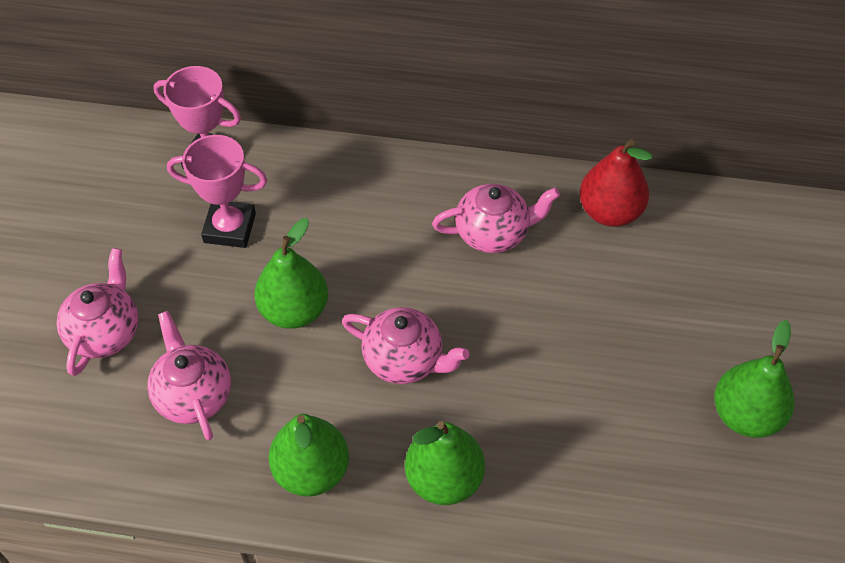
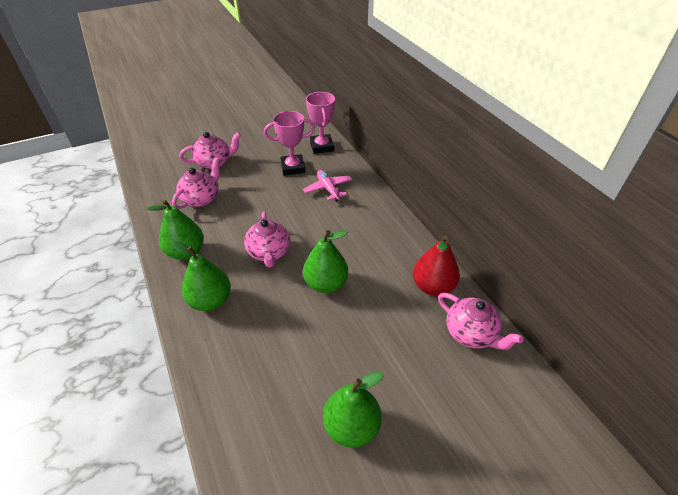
camera: 55 degrees right, 10 degrees down
(230, 228) = (293, 168): pink trophy -> pink trophy turned 75 degrees counterclockwise
(294, 310) = (267, 205): green pear -> green pear (326, 283)
(326, 211) = (328, 189): none -> pink plane
(493, 233) = (371, 247): pink teapot -> pink teapot (471, 333)

